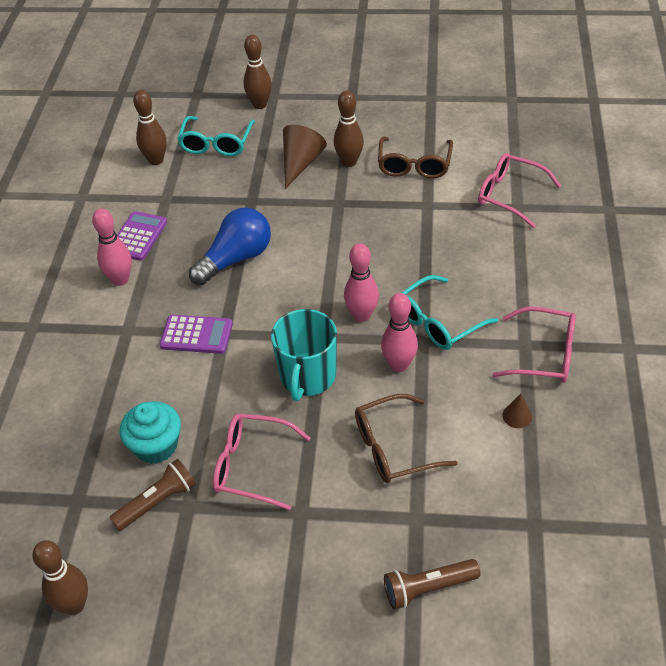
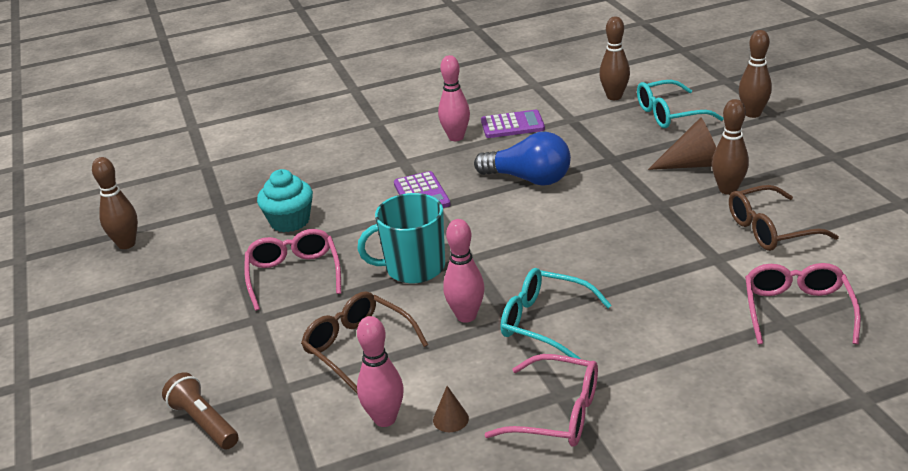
camera: 65 degrees right, 15 degrees down
(157, 502) = (234, 243): brown flashlight -> none
(362, 315) = (515, 271): pink bowling pin -> pink bowling pin (385, 419)
(543, 354) = (556, 413): pink glasses -> pink glasses turned 60 degrees counterclockwise

